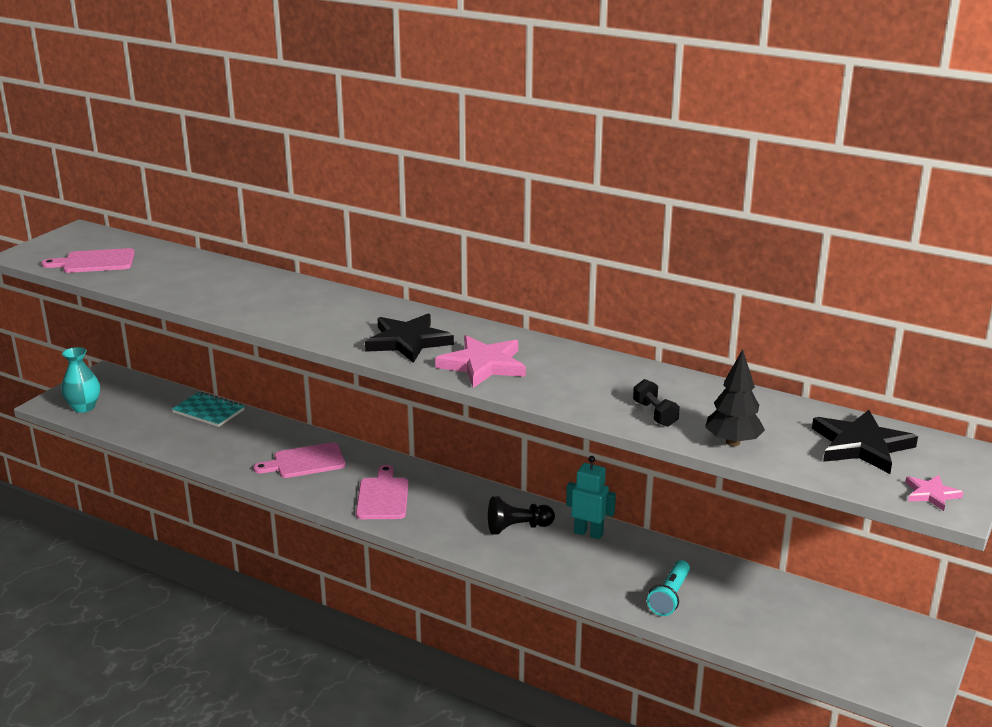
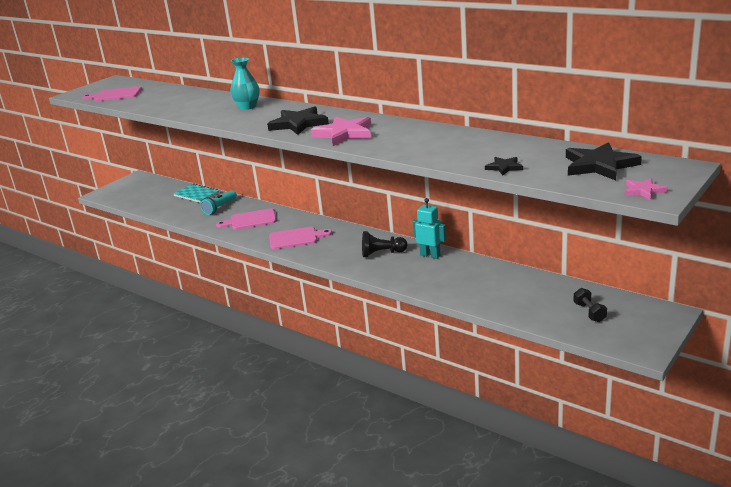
camera: 10 degrees right, 0 degrees up
(84, 407) = (120, 195): turquoise vase -> turquoise vase (247, 107)
(382, 496) = (296, 238): pink cutting board -> pink cutting board turned 75 degrees clockwise
(655, 414) = (454, 154): black dumbbell -> black dumbbell (589, 312)
(670, 597) = (478, 291): turquoise flashlight -> turquoise flashlight (220, 207)
(732, 442) = (504, 167): black tree -> black star

